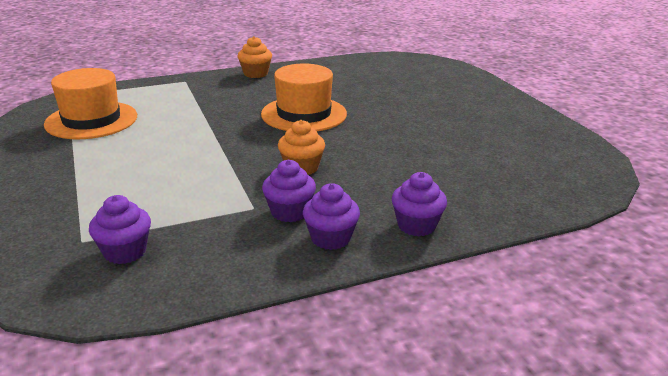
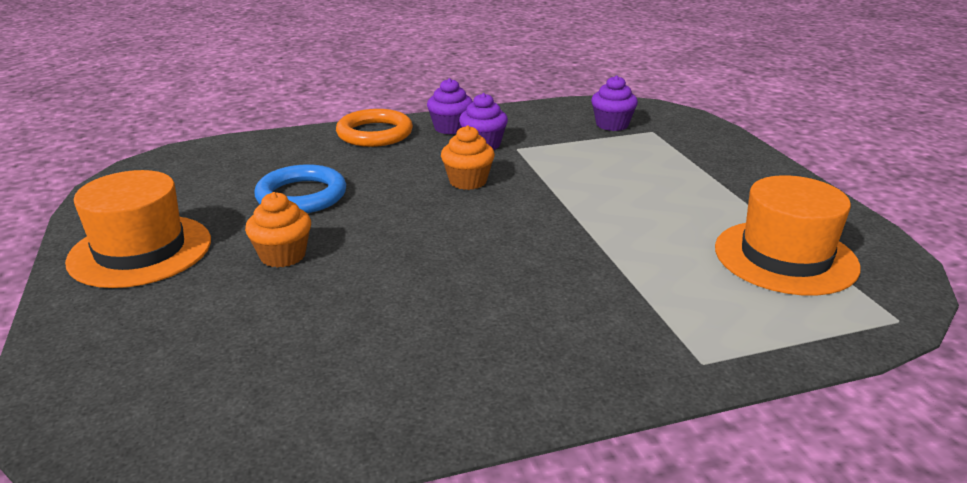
camera: 175 degrees left, 0 degrees up
(255, 74) = (552, 389): orange cupcake -> orange cupcake (283, 256)
(304, 114) = (454, 261): orange hat -> orange hat (140, 251)
(416, 225) = (375, 133): purple cupcake -> orange ring
(434, 152) = (301, 196): none -> blue ring

